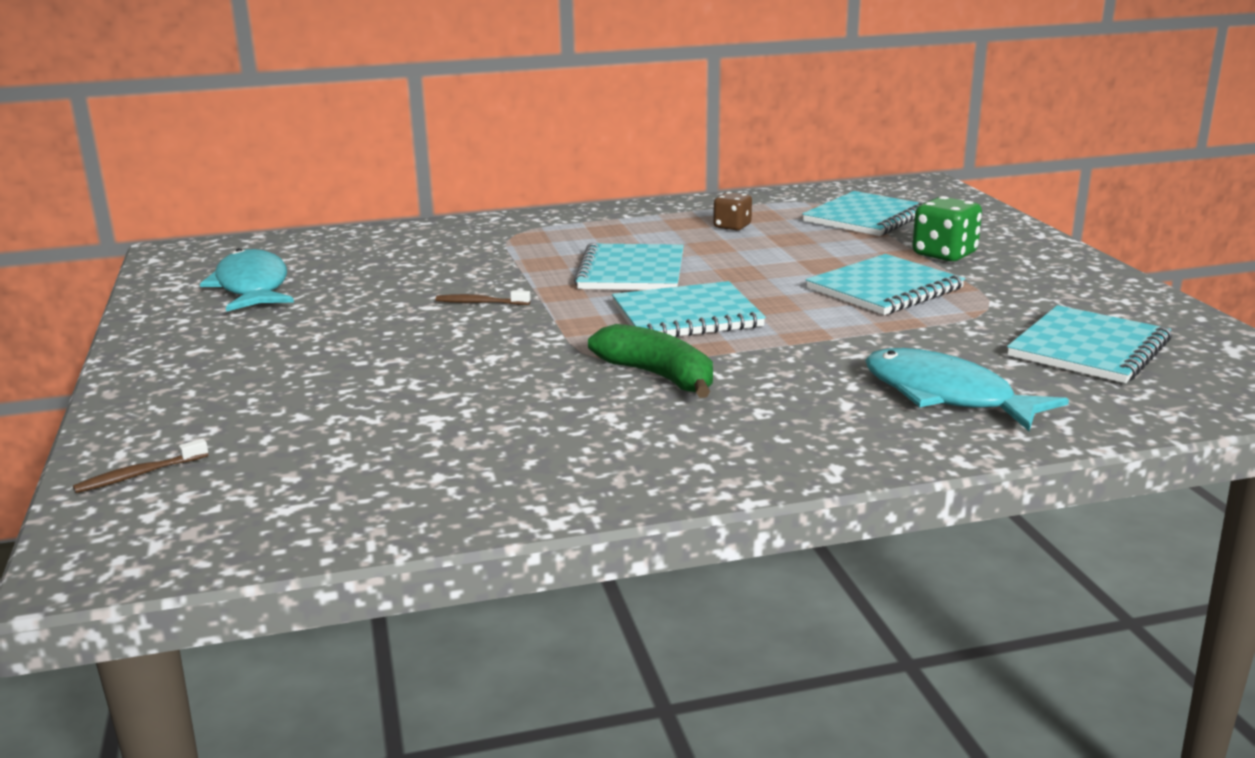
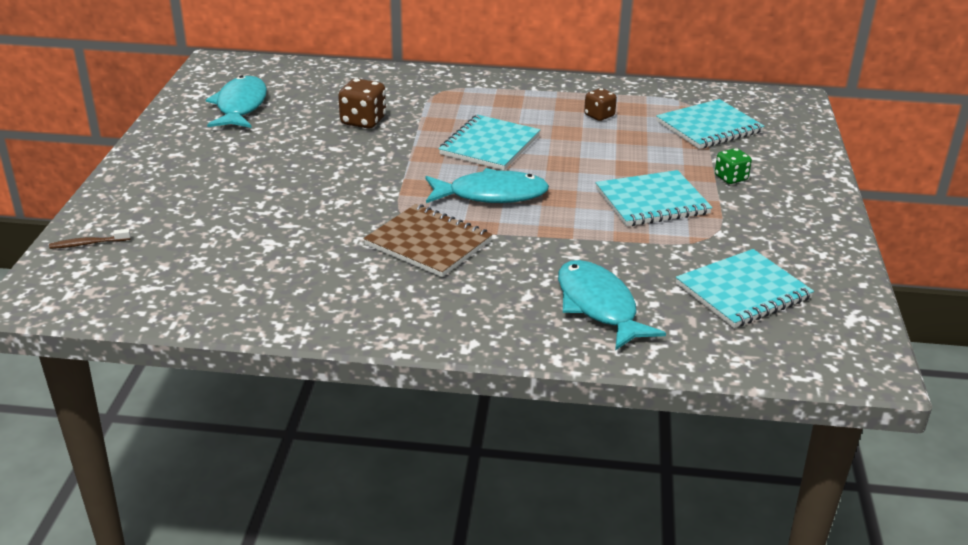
camera: 20 degrees right, 10 degrees up
(442, 275) = (363, 121): none -> brown dice
(480, 303) = (368, 152): brown toothbrush -> none
(659, 376) = (428, 243): green banana -> brown notebook
(686, 316) = (491, 195): turquoise notebook -> turquoise fish
(944, 255) = (731, 178): green dice -> green dice, size x0.65

